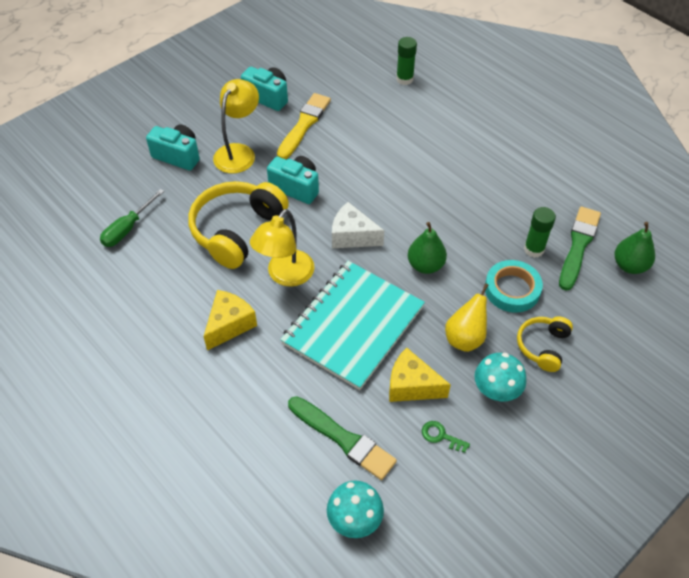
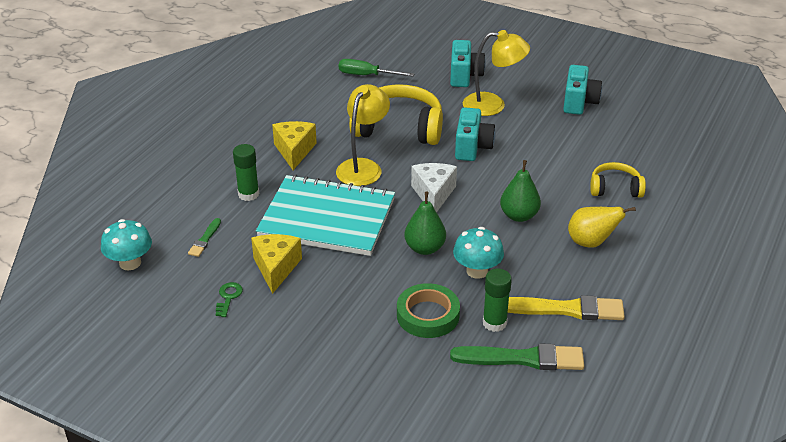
camera: 70 degrees right, 15 degrees down
(229, 325) = (294, 151): yellow cheese -> yellow cheese turned 105 degrees counterclockwise
(285, 276) = (363, 167): yellow lamp -> yellow lamp turned 105 degrees clockwise
(304, 125) = (559, 132): yellow brush -> yellow brush (565, 309)
(343, 439) = (205, 239): green brush -> green brush, size x0.51
(404, 79) = (684, 180): green glue stick -> green glue stick (248, 194)
(465, 338) = (347, 292): yellow pear -> yellow pear (591, 242)
(496, 390) = (294, 325): turquoise mushroom -> turquoise mushroom (477, 271)
(512, 289) = (428, 315): turquoise tape -> green tape
(543, 346) = (364, 350): yellow headphones -> yellow headphones (615, 188)
(629, 265) = (519, 408): green pear -> green pear (519, 216)

